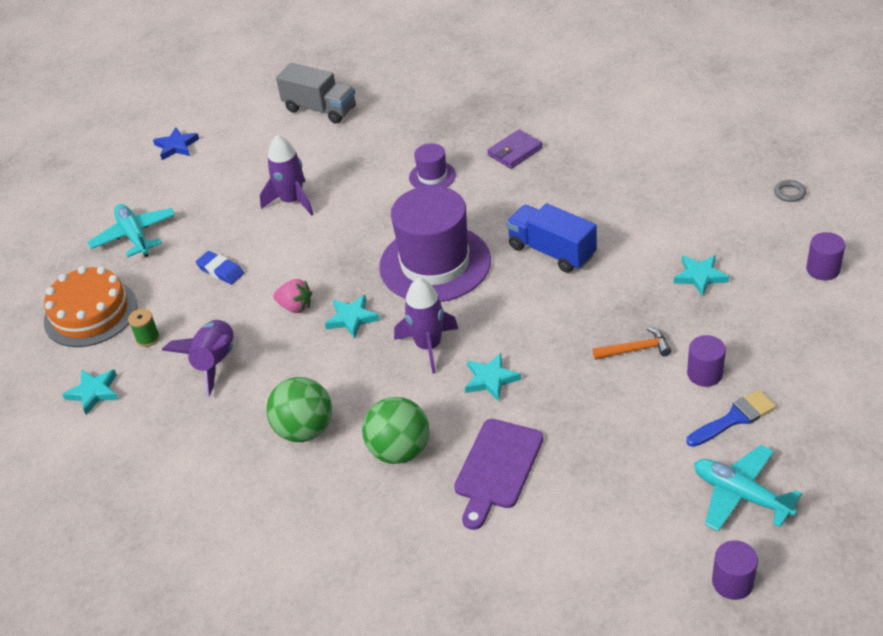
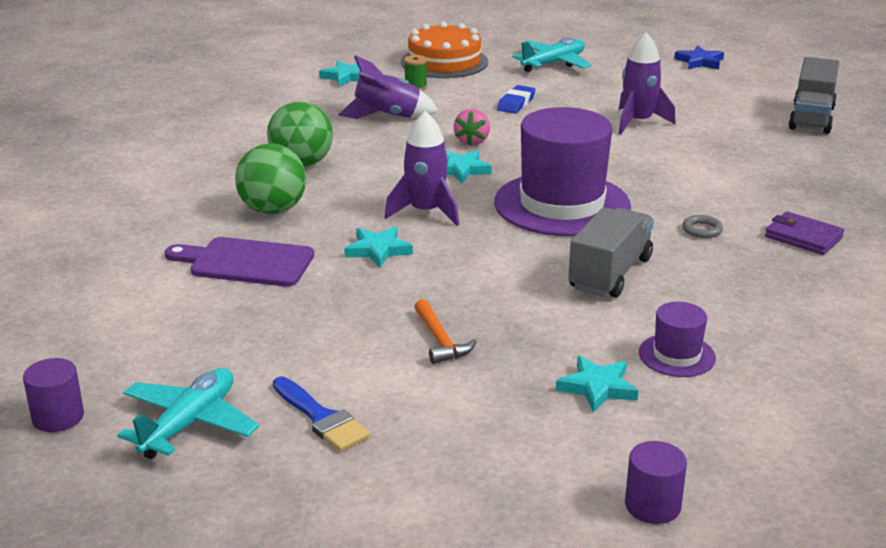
camera: 75 degrees right, 15 degrees down
(432, 176) = (721, 190): purple hat -> purple hat (677, 355)
(551, 251) = (610, 274): blue truck -> grey truck
(704, 374) = (402, 394): purple cylinder -> none
(789, 193) = (838, 474): grey ring -> grey ring (702, 230)

